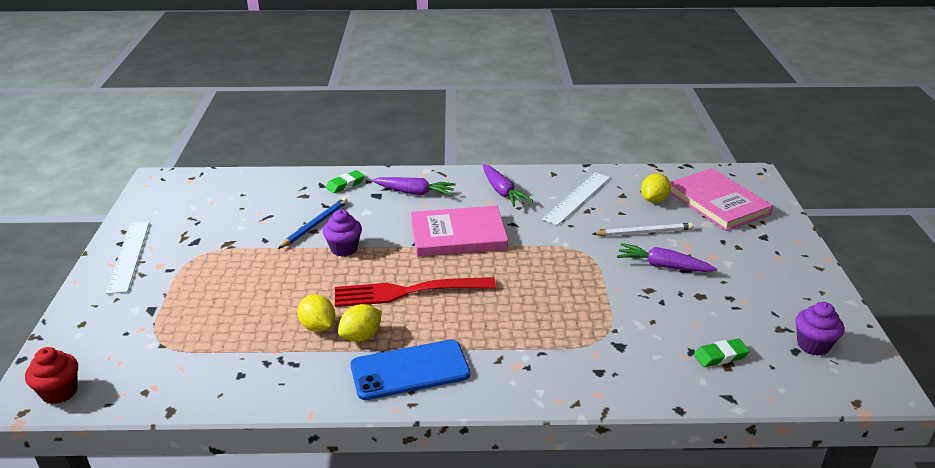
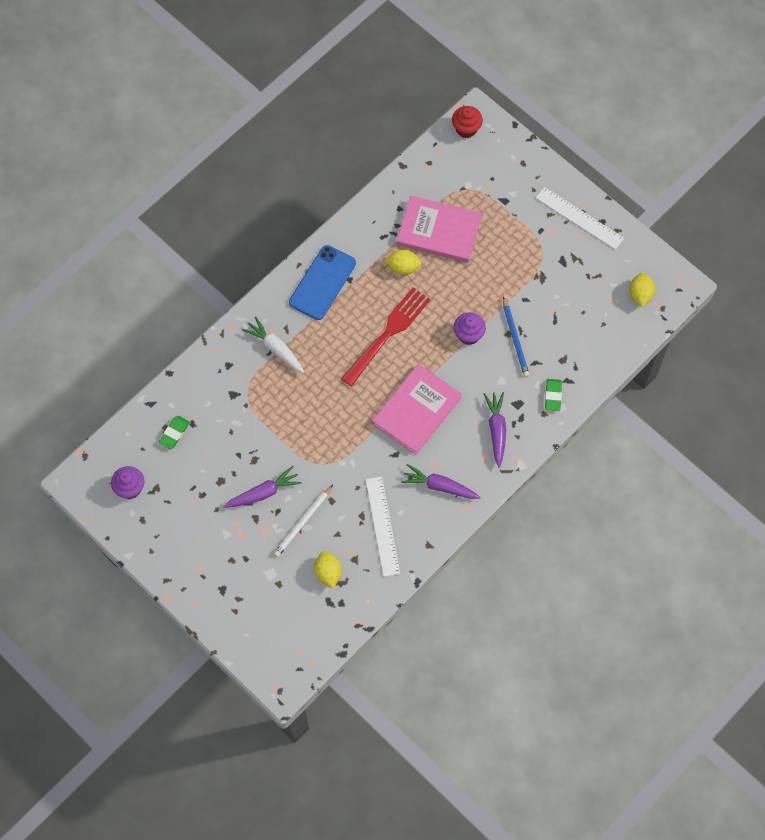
camera: 135 degrees right, 35 degrees up
(361, 336) = (372, 281): yellow lemon -> yellow lemon (640, 295)
(414, 192) = (496, 430): purple carrot -> purple carrot turned 120 degrees clockwise
(531, 351) = (275, 348): none -> white carrot
(717, 202) = (281, 611): pink book -> pink book (439, 231)

